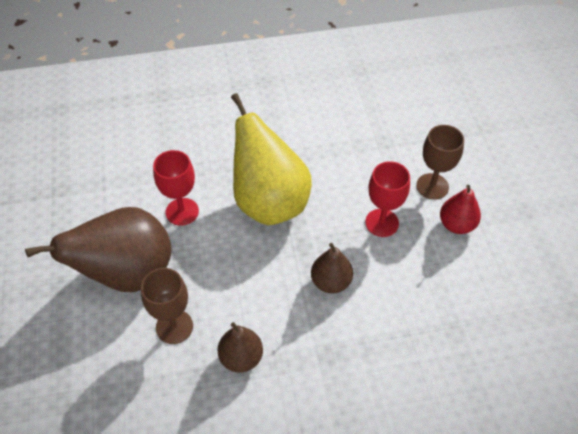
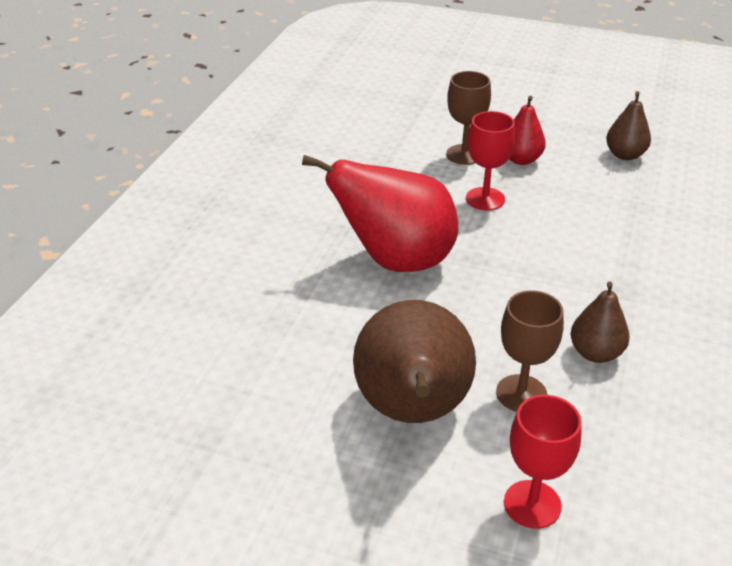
camera: 60 degrees left, 15 degrees down
(182, 211) = (351, 332): red goblet -> red goblet (532, 504)
(269, 202) = (395, 260): yellow pear -> red pear
(331, 282) = (536, 257): brown pear -> brown pear (625, 155)

